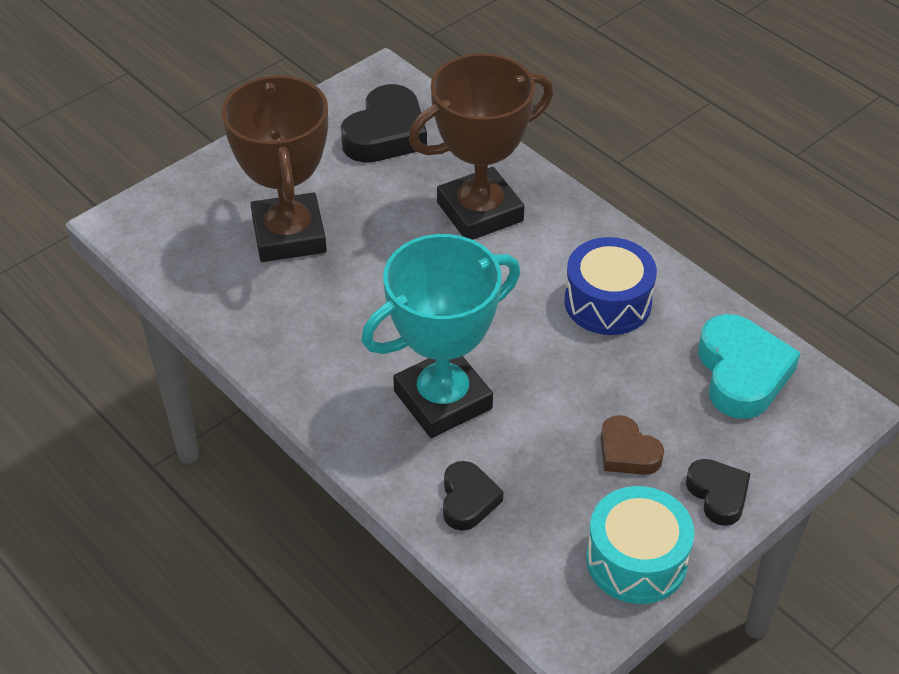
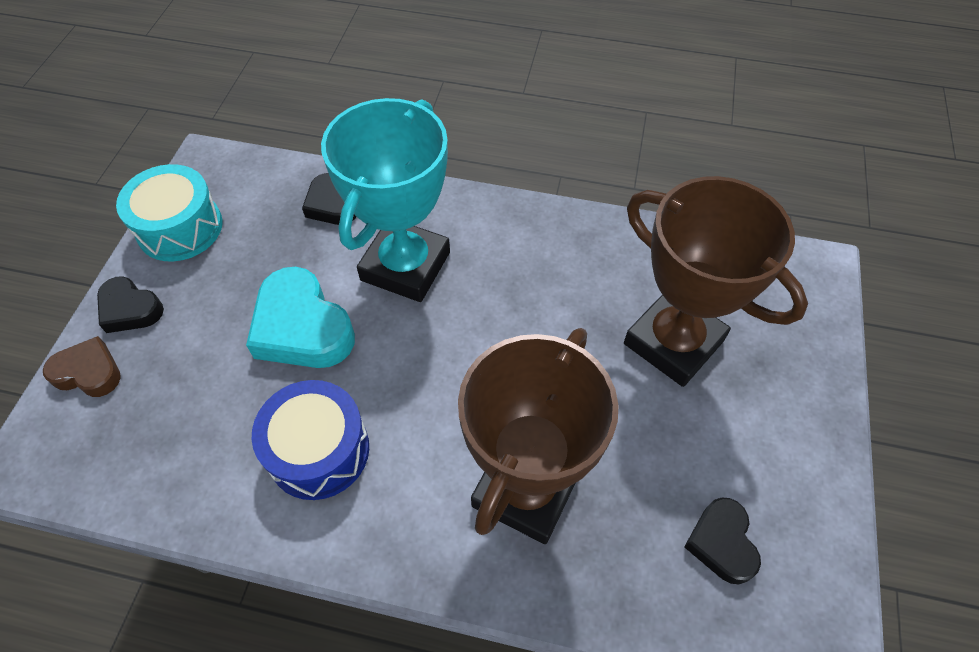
camera: 145 degrees right, 10 degrees up
(386, 134) = (721, 543): black heart -> black heart, size x0.59
(627, 452) = (224, 304): brown heart -> brown heart (88, 372)
(742, 373) = (143, 444): turquoise heart -> turquoise heart (302, 327)

